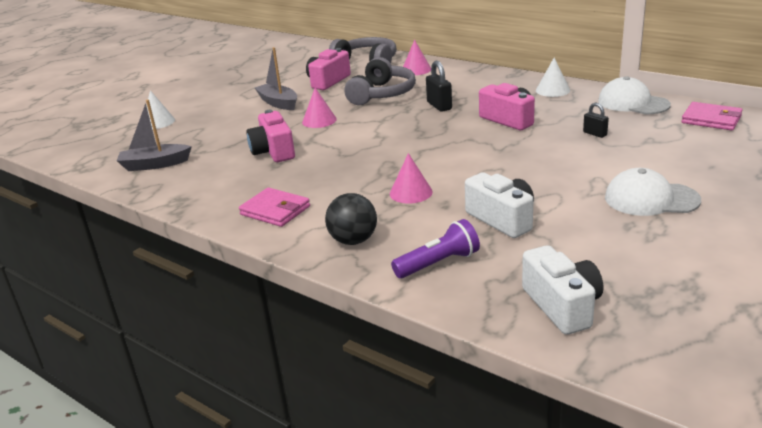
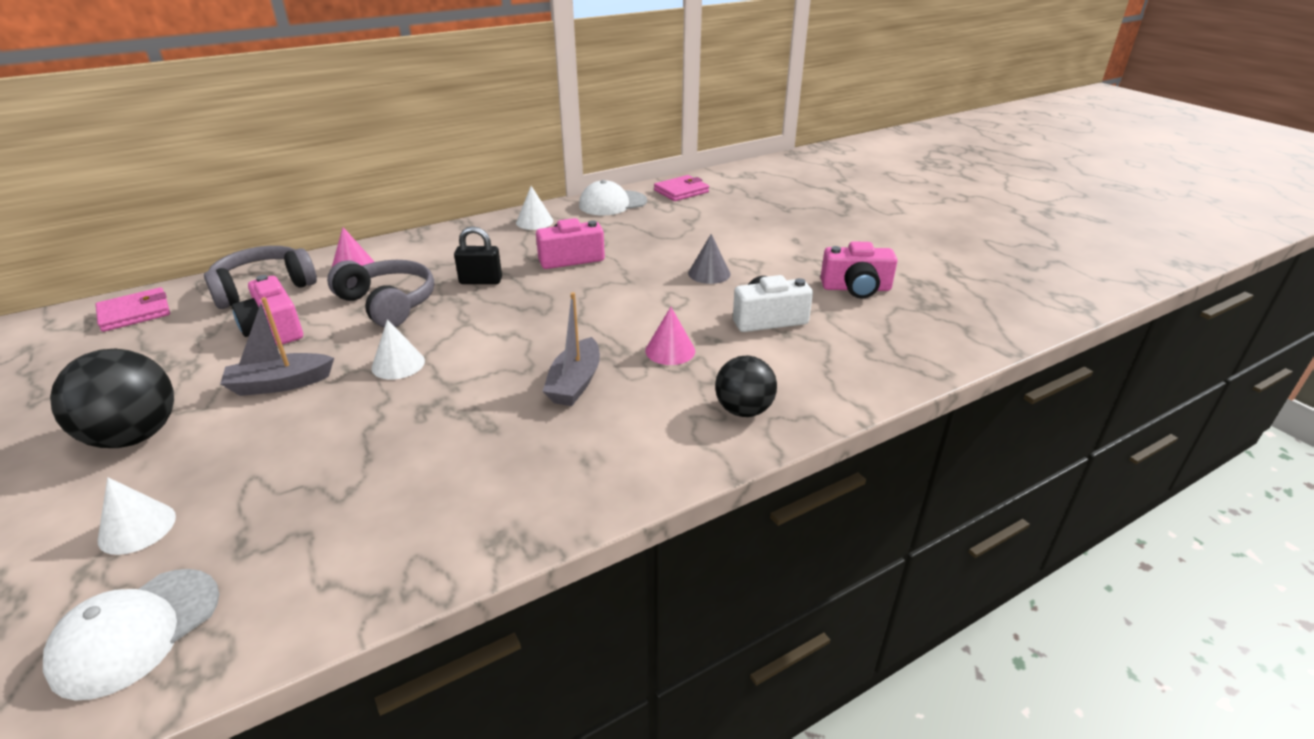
camera: 70 degrees left, 5 degrees up
(155, 165) = (329, 554): grey boat -> grey boat (575, 383)
(218, 95) = (134, 436): none -> black ball
(273, 151) = (445, 420): pink camera -> pink camera (856, 288)
(275, 210) = (623, 452): pink wallet -> pink wallet (135, 313)
(319, 120) = (398, 364): pink cone -> white cone
(438, 263) = (823, 372): purple flashlight -> none
(555, 175) = (709, 273): none -> grey cone
(562, 306) = (922, 335): white camera -> none
(595, 134) = (651, 235): black padlock -> none
(651, 199) = (787, 253): white cap -> white cap (136, 632)

